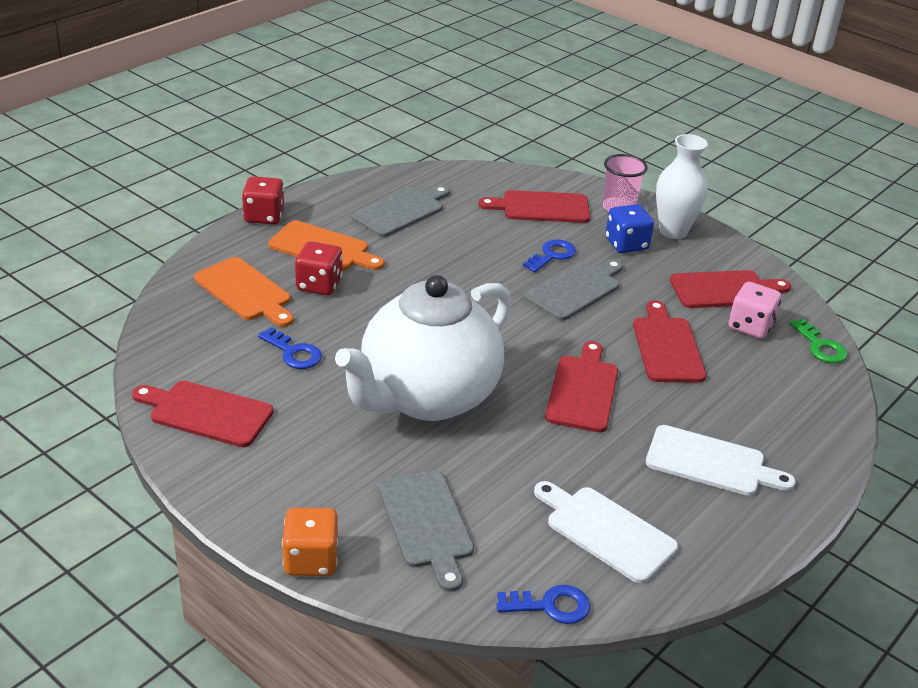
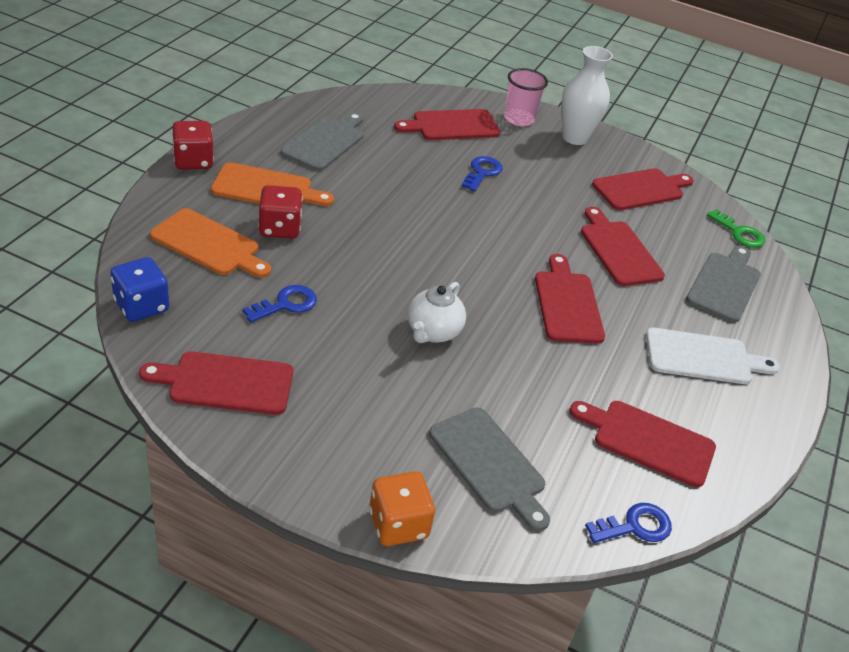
camera: 20 degrees left, 5 degrees up
(294, 353) = (286, 304): blue key -> blue key turned 60 degrees counterclockwise
(426, 397) = (433, 332): white teapot -> white teapot, size x0.42
(575, 290) = (517, 204): grey cutting board -> grey cutting board (725, 285)
(606, 531) = (648, 441): white cutting board -> red cutting board
(626, 244) = (541, 154): blue dice -> blue dice (141, 306)
(750, 326) = (677, 221): pink dice -> none

